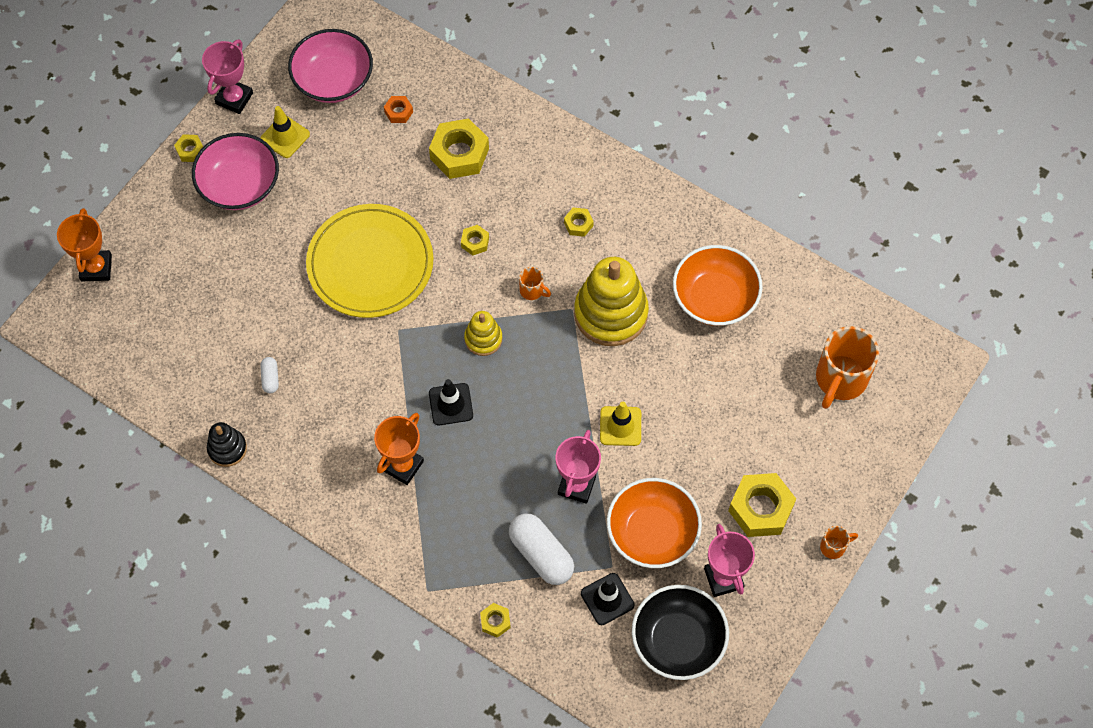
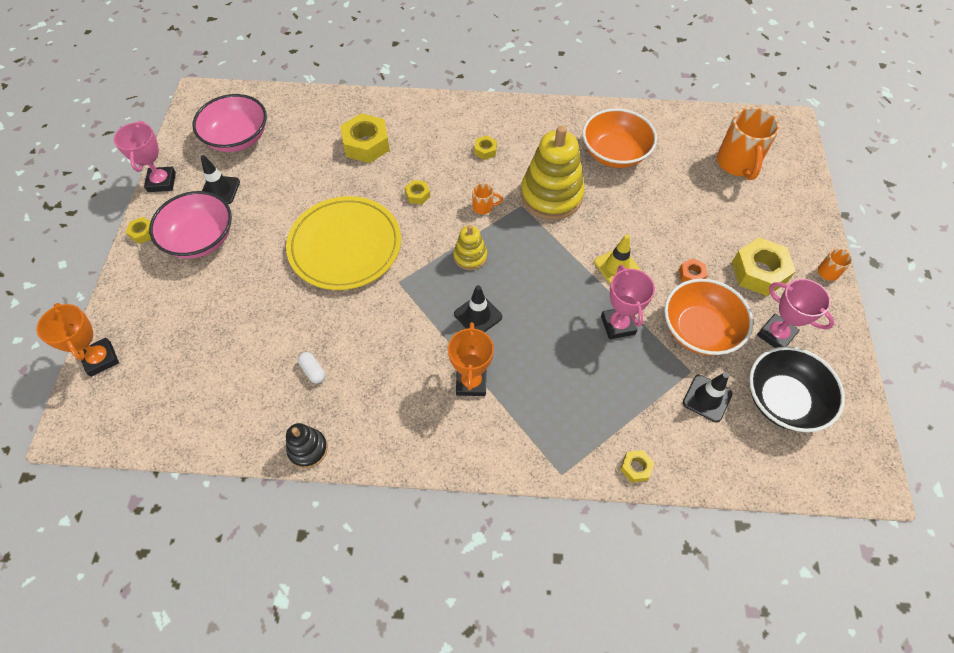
camera: 30 degrees left, 5 degrees down
(285, 137) = (220, 190): yellow traffic cone -> black traffic cone
(398, 112) = (302, 137): orange nut -> orange nut (691, 275)
(541, 554) = (631, 392): white capsule -> none

